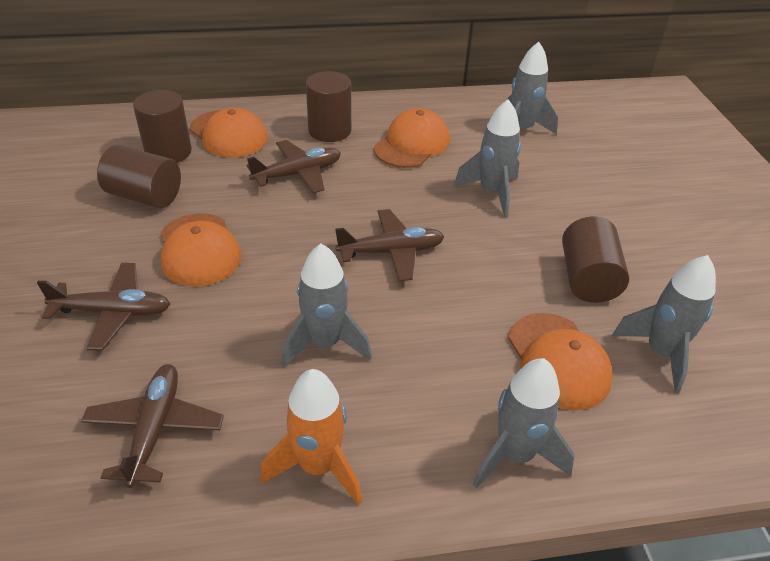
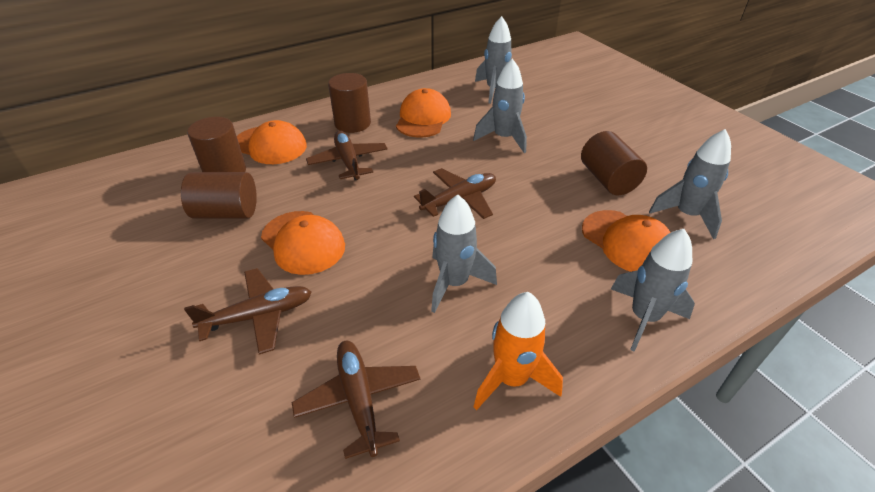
camera: 20 degrees left, 0 degrees up
(298, 174) = (348, 162): brown plane -> brown plane turned 60 degrees counterclockwise

